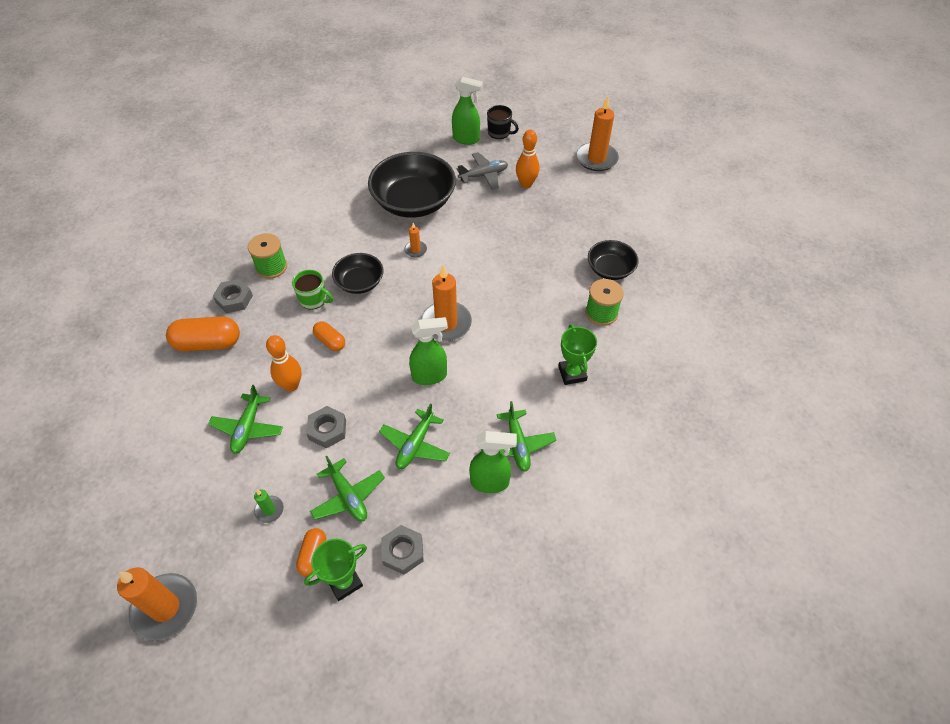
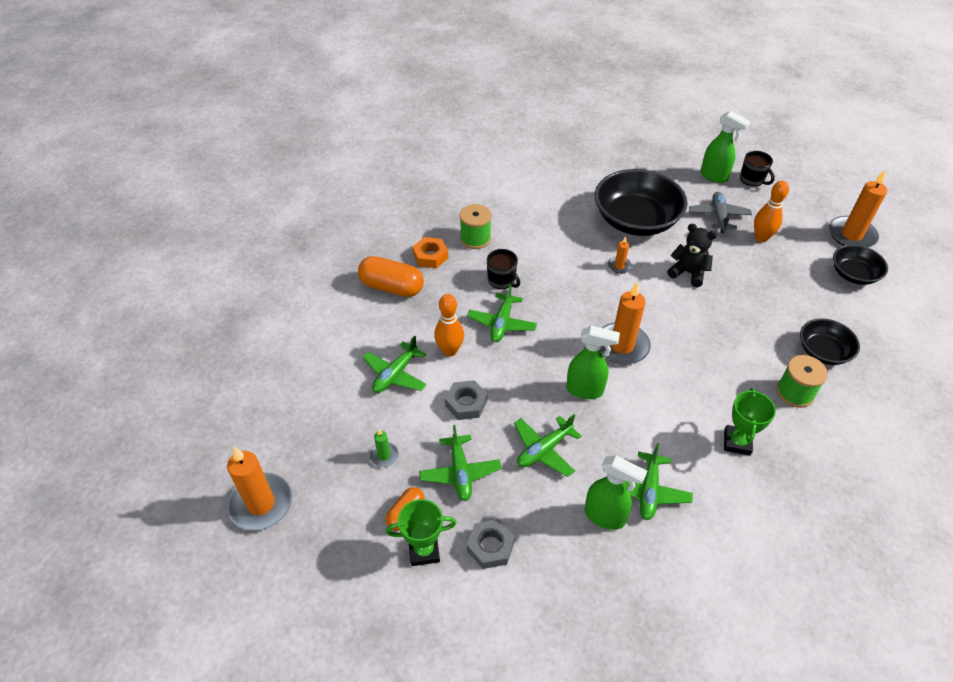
camera: 25 degrees right, 5 degrees down
(234, 299) = (430, 256): grey nut -> orange nut
(313, 300) = (502, 280): green mug -> black mug
(330, 341) = (502, 323): orange capsule -> green plane
(359, 282) = (552, 279): black bowl -> black bowl (853, 274)
(477, 236) = (688, 273): none -> black teddy bear
(484, 175) = (718, 216): grey plane -> grey plane turned 90 degrees counterclockwise

